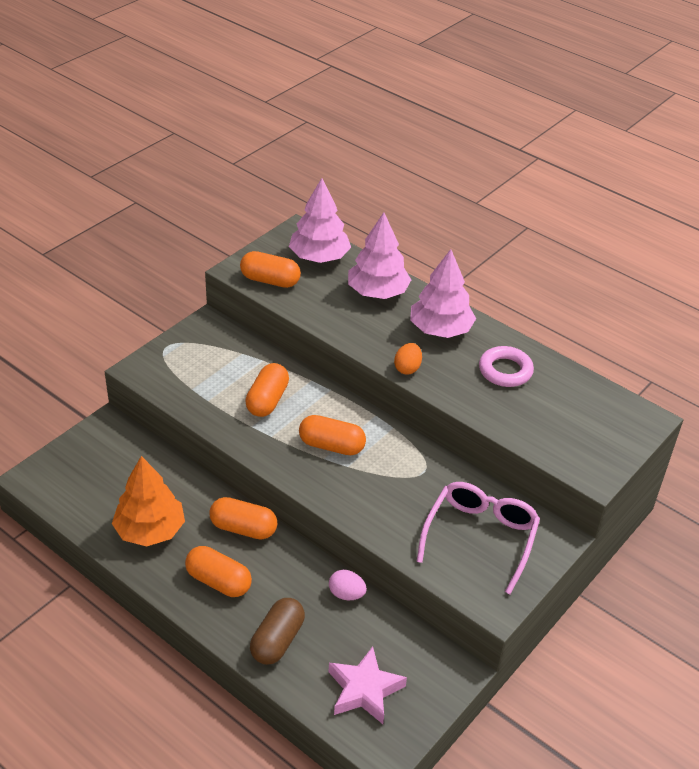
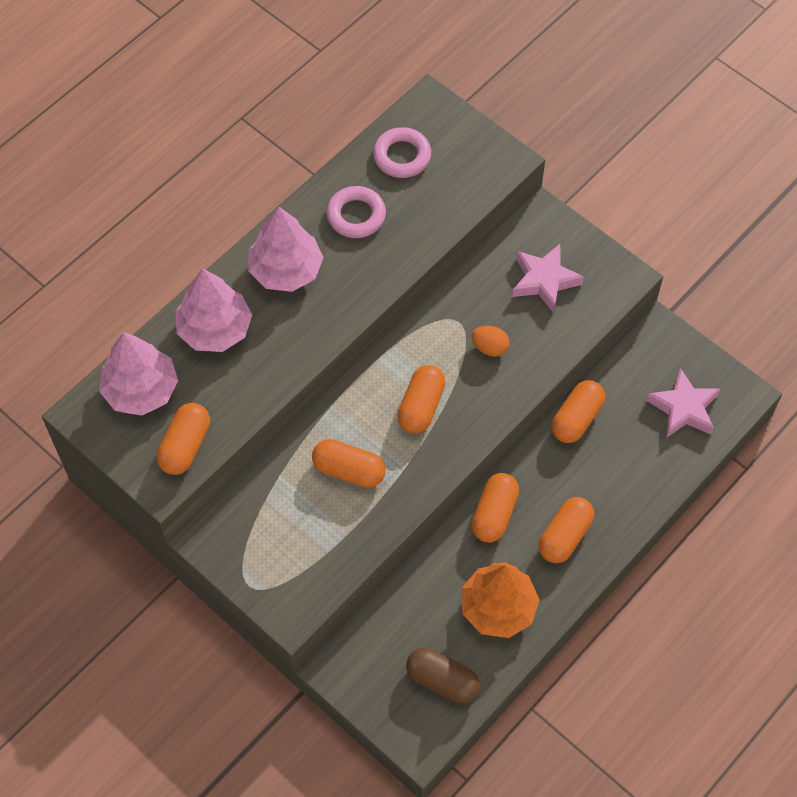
camera: 85 degrees left, 20 degrees up
(277, 640) = (633, 481): brown capsule -> brown capsule (442, 680)
(346, 594) = (576, 418): pink egg -> orange capsule
(407, 368) = (350, 308): orange egg -> orange egg (490, 347)
(480, 537) = (544, 280): pink glasses -> pink star
(578, 400) = (402, 156): none -> pink ring

